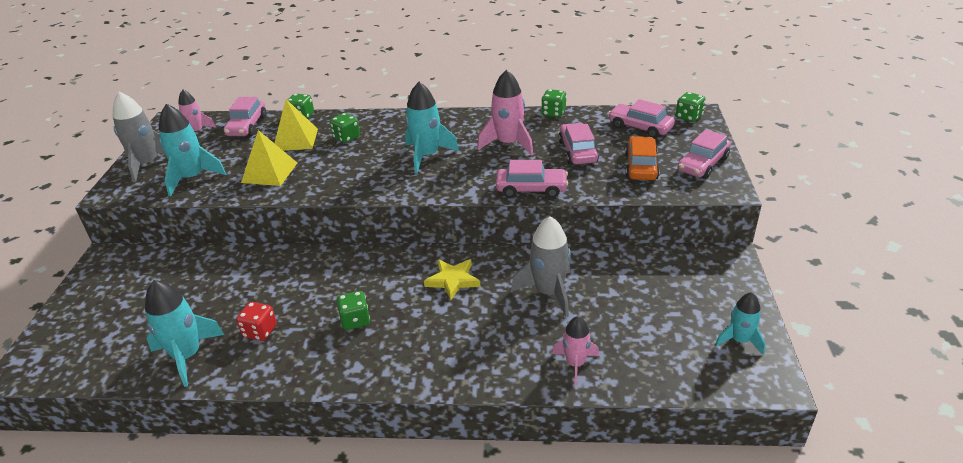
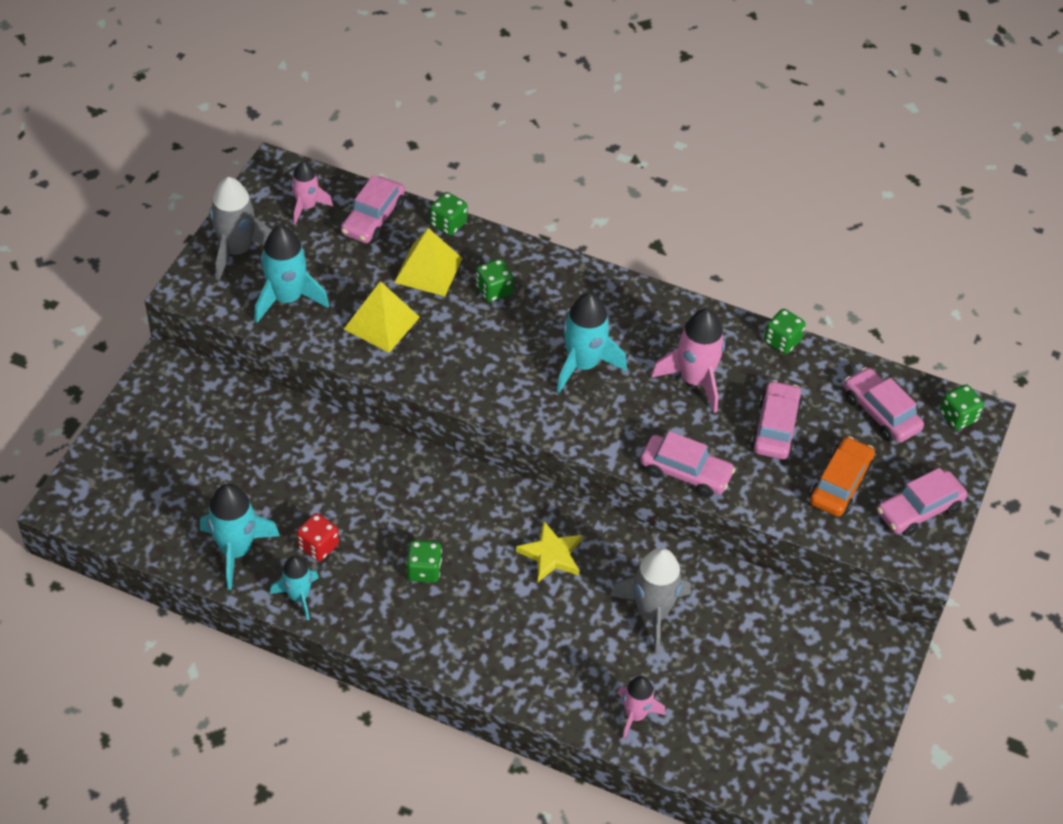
camera: 15 degrees right, 15 degrees up
(739, 340) = (827, 755): turquoise rocket -> turquoise rocket (298, 596)

